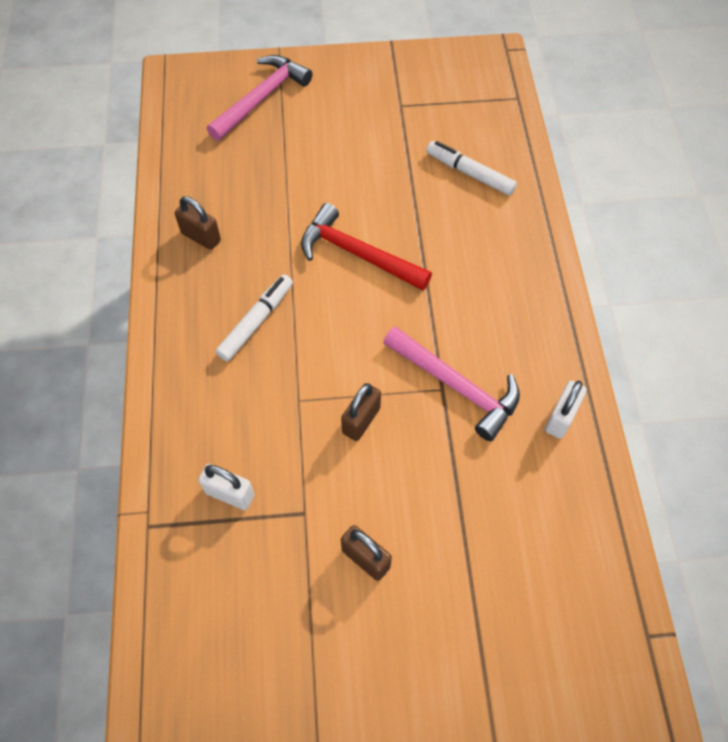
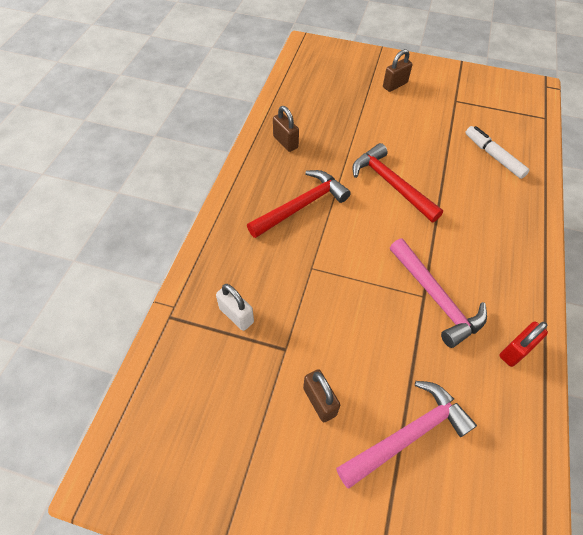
camera: 20 degrees right, 5 degrees down
(256, 321) = (302, 206): white marker -> red hammer
(262, 98) = (359, 72): pink hammer -> pink hammer (408, 435)
(361, 420) = (353, 297): brown padlock -> brown padlock (395, 85)
(561, 418) = (515, 351): white padlock -> red padlock

